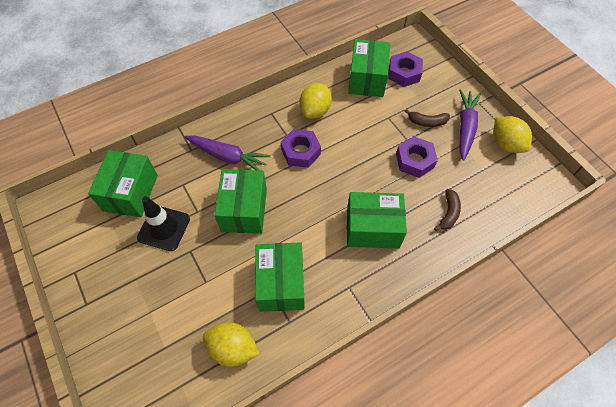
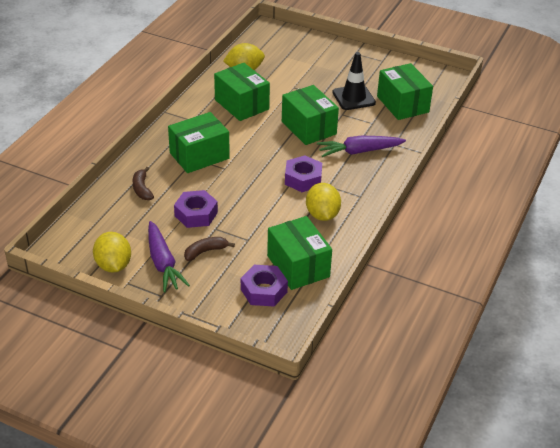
camera: 145 degrees right, 20 degrees down
(505, 144) = (113, 265): yellow lemon -> yellow lemon turned 45 degrees clockwise

